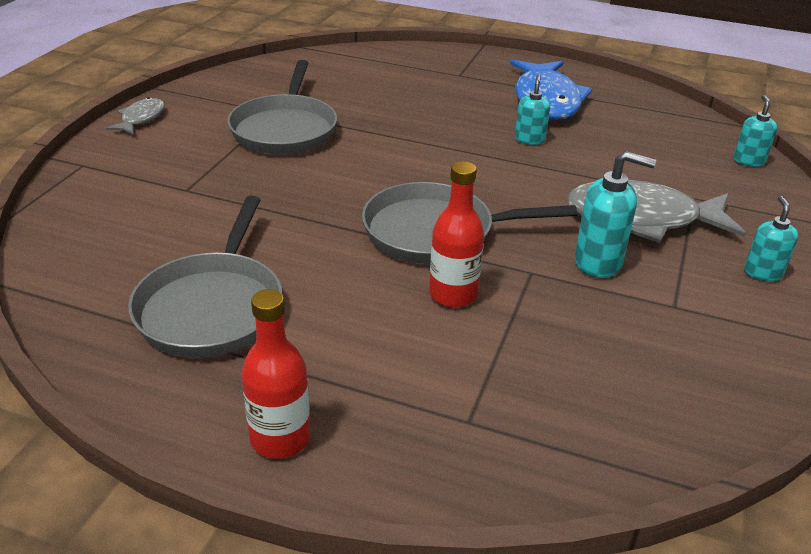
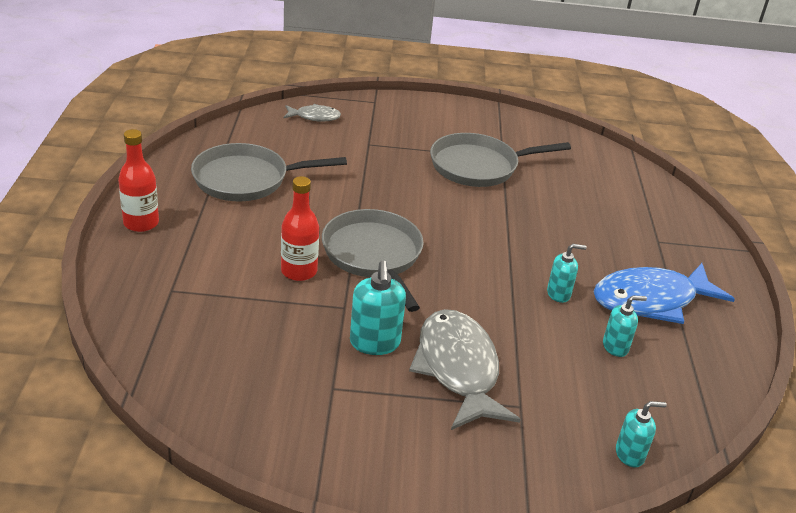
camera: 70 degrees right, 0 degrees up
(141, 119) = (448, 107): grey fish -> grey fish (314, 117)
(762, 272) = (409, 448): turquoise soap dispenser -> turquoise soap dispenser (615, 347)

